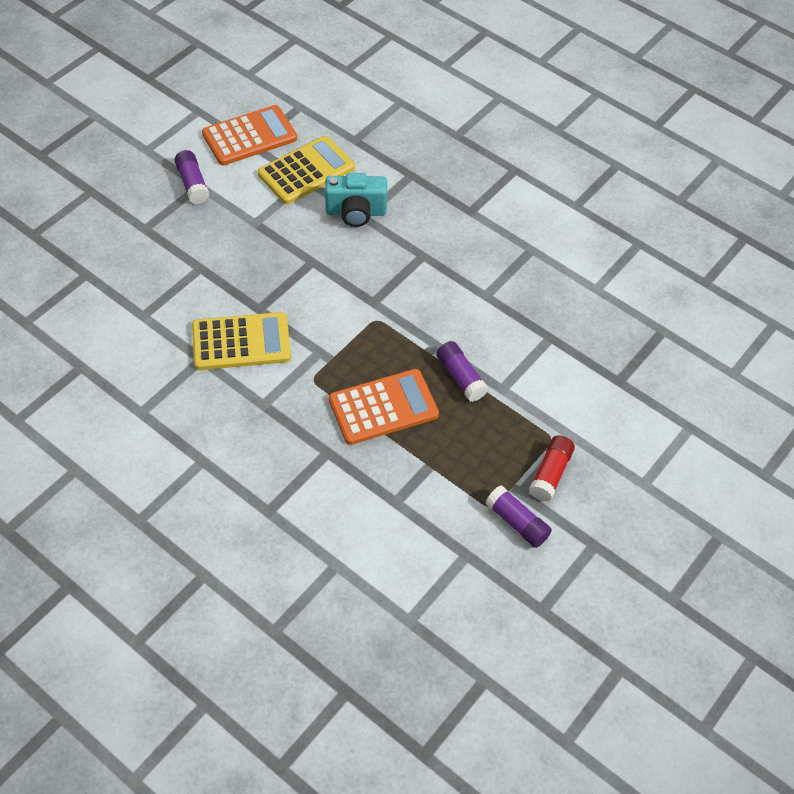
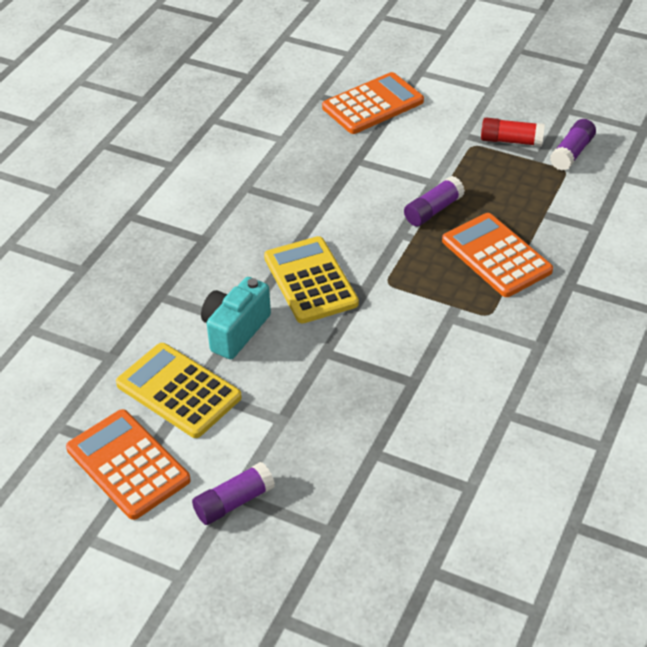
camera: 100 degrees left, 10 degrees down
(241, 342) = (468, 384): yellow calculator -> yellow calculator (310, 280)
(356, 212) = (235, 331): turquoise camera -> turquoise camera turned 135 degrees counterclockwise
(637, 371) = (373, 105): none -> orange calculator

